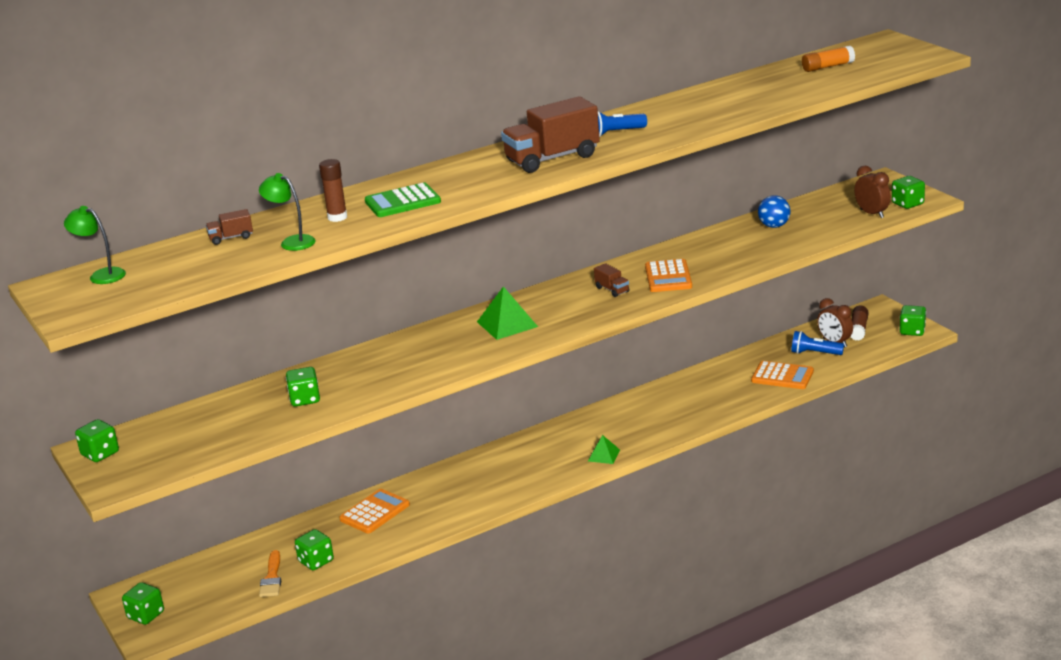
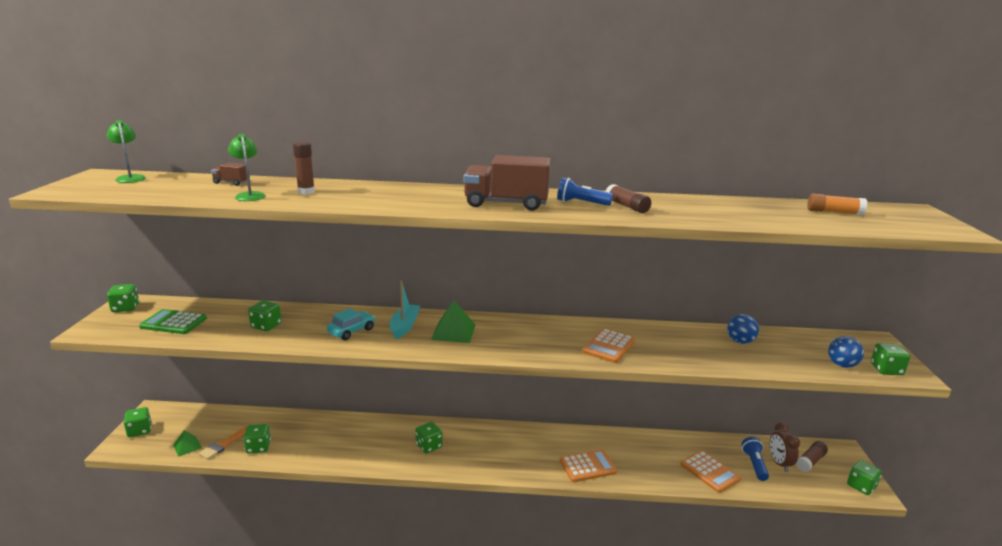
camera: 30 degrees right, 5 degrees down
(375, 512) = (332, 431): orange calculator -> orange calculator (588, 466)
(402, 202) = (360, 196): green calculator -> green calculator (174, 323)
(404, 366) = (351, 331): none -> turquoise car
(450, 339) = (404, 326): none -> turquoise boat
(498, 476) = (429, 446): none -> green dice
(604, 455) = (512, 468): green pyramid -> green pyramid (187, 446)
(612, 290) = (556, 338): brown truck -> none
(658, 122) = (626, 206): none -> brown glue stick
(815, 353) = (754, 465): blue flashlight -> blue flashlight turned 45 degrees clockwise
(872, 213) = (842, 365): brown clock -> blue ball

